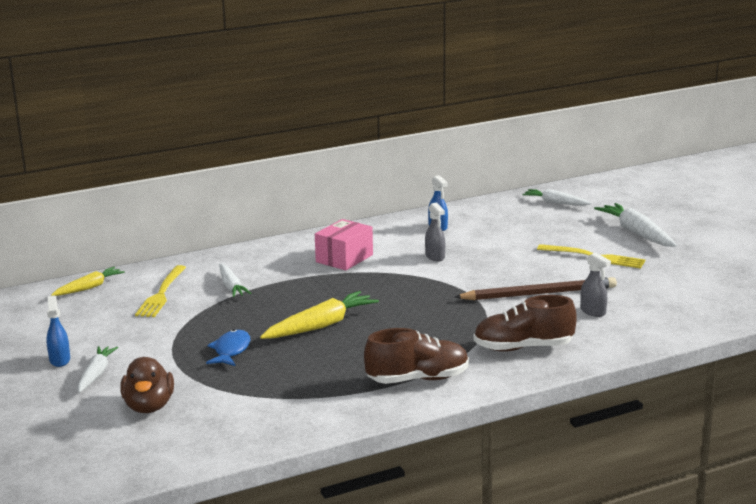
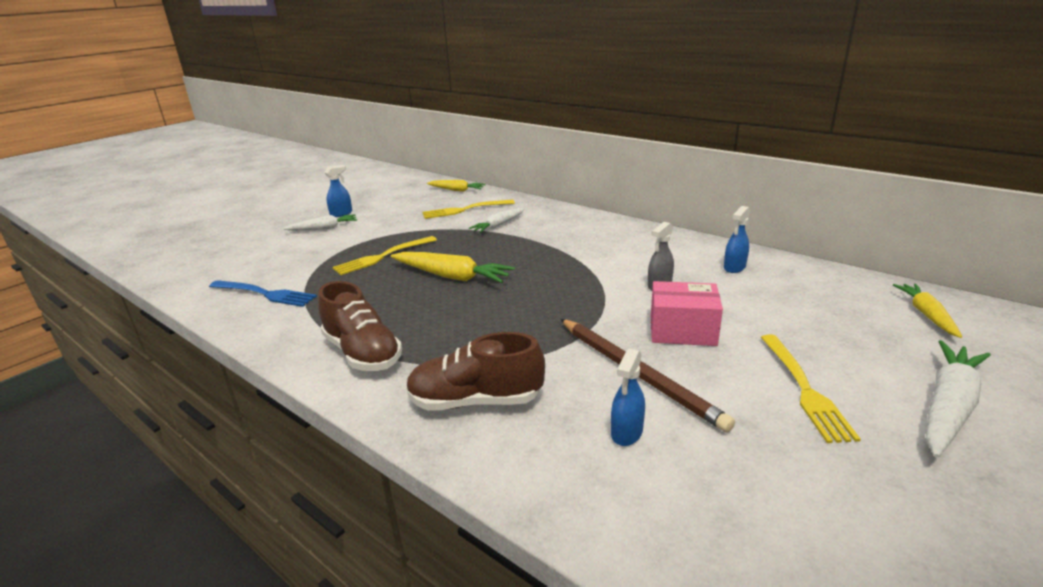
camera: 65 degrees right, 5 degrees up
(149, 406) = (277, 257): brown duck -> none
(231, 350) = (382, 257): blue fish -> yellow fork
(245, 417) = (265, 294): none -> blue fork
(344, 258) = (601, 248): pink box -> pink box (682, 330)
(523, 348) = (475, 401): brown shoe -> brown shoe turned 60 degrees counterclockwise
(556, 203) = (926, 315): white carrot -> yellow carrot
(593, 311) = (626, 432): grey spray bottle -> blue spray bottle

